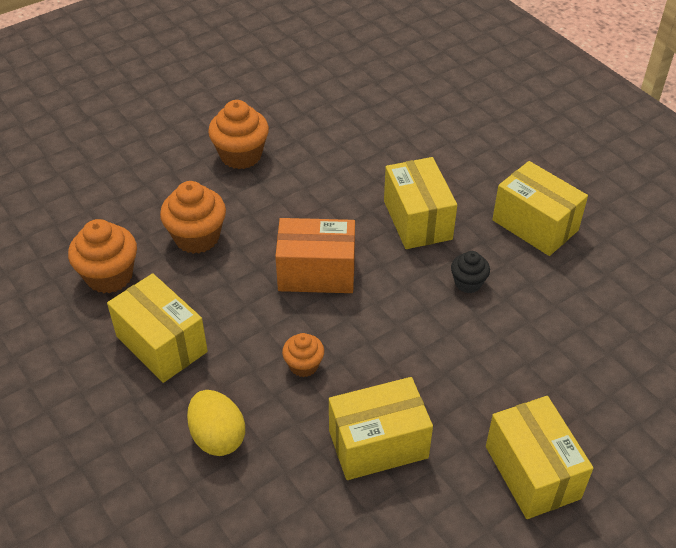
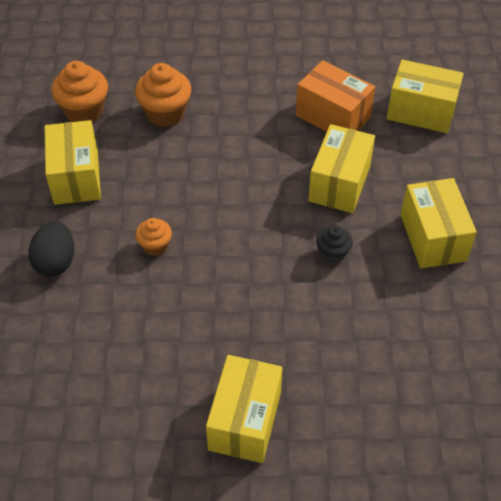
camera: 35 degrees right, 5 degrees up
(217, 437) = (56, 261): yellow egg -> black egg
(241, 155) = (251, 66): orange cupcake -> none
(316, 273) = (225, 184): orange box -> orange box (333, 116)
(378, 444) = (154, 331): yellow box -> yellow box (421, 112)

